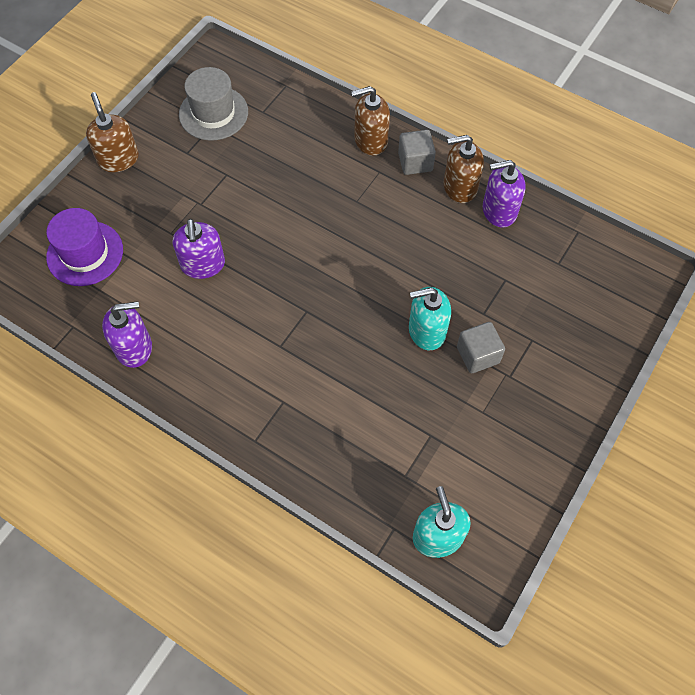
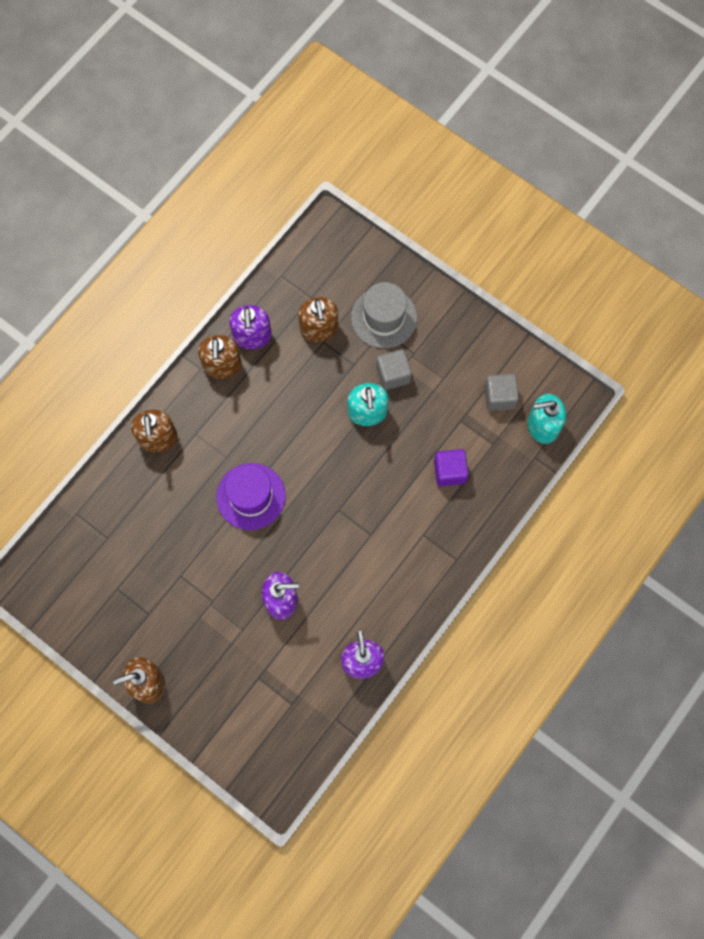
camera: 85 degrees left, 10 degrees up
(85, 253) = (257, 711): purple hat -> purple hat (251, 496)
(213, 113) = (101, 587): grey hat -> grey hat (384, 317)
(363, 426) = (449, 471): none -> purple cube
(415, 162) = (189, 400): grey cube -> grey cube (499, 397)
(521, 274) = (319, 328): none -> brown soap dispenser

